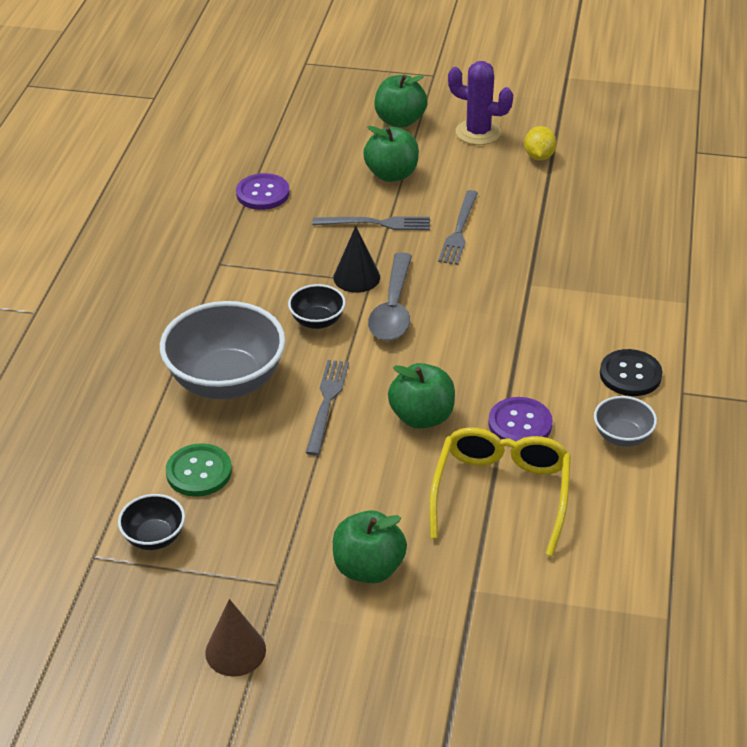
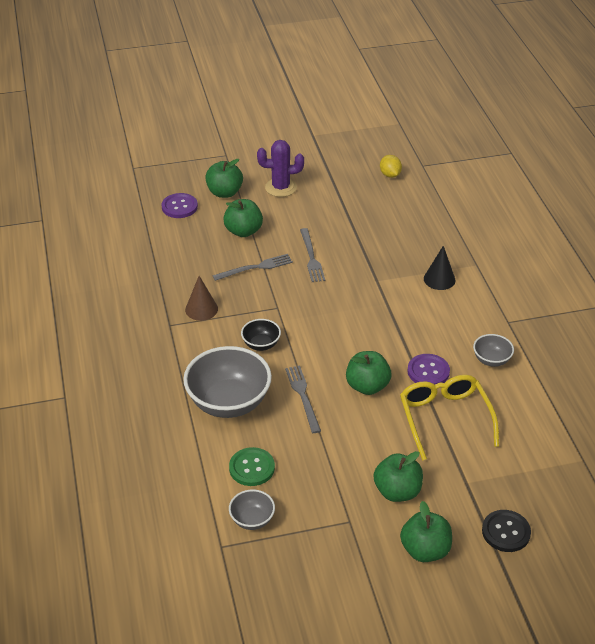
camera: 25 degrees left, 0 degrees up
(154, 537) = (252, 520): black bowl -> grey bowl
(235, 651) = (351, 572): brown cone -> brown cone (201, 309)
(263, 193) = (166, 268): purple button -> purple button (179, 207)
(353, 659) = (425, 550): none -> green apple
(356, 277) = (267, 307): black cone -> black cone (439, 279)
(393, 309) = (304, 321): grey spoon -> none
(539, 156) = (329, 194): yellow lemon -> yellow lemon (390, 175)
(630, 374) = (472, 320): black button -> black button (506, 532)

